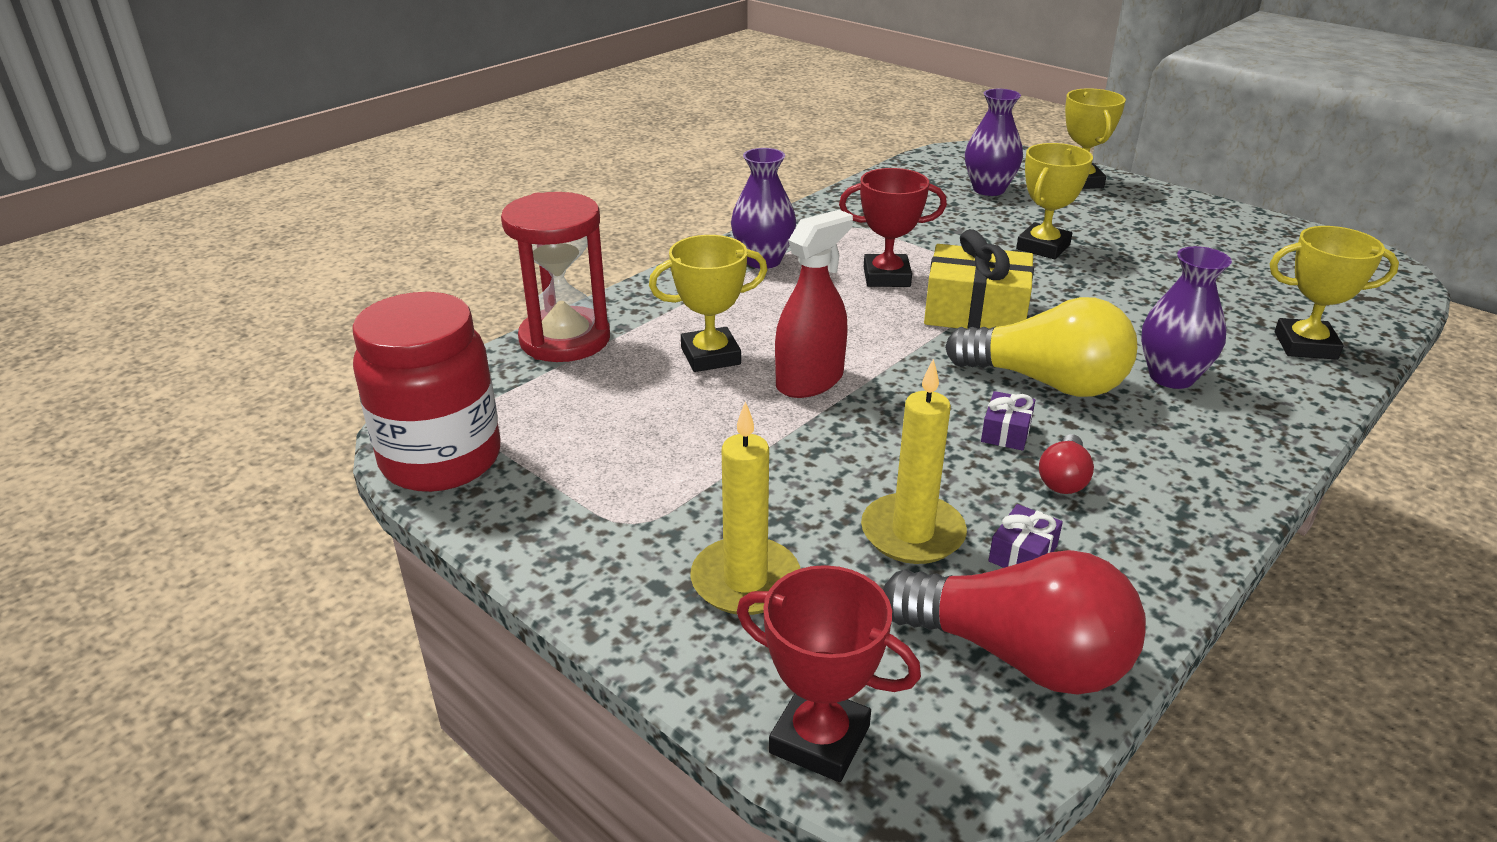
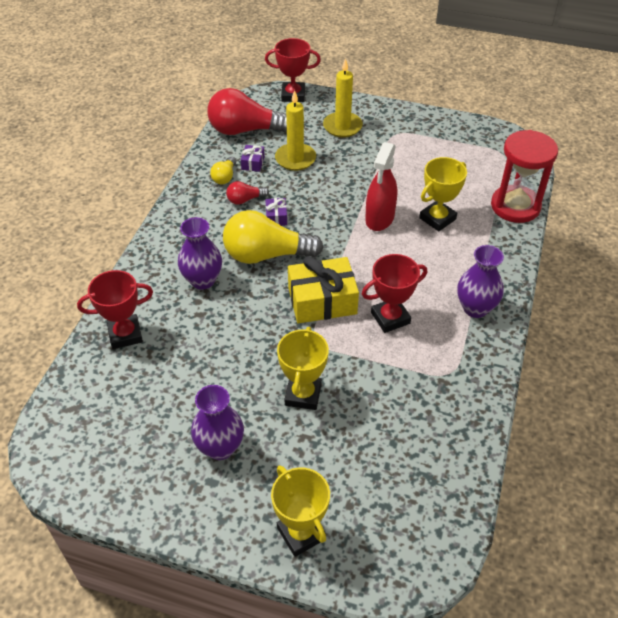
camera: 155 degrees right, 15 degrees up
(441, 460) = (489, 134): red jar -> none
(988, 189) = (375, 481): purple vase -> purple vase (220, 447)
(1063, 479) = (245, 200): red light bulb -> red light bulb turned 105 degrees counterclockwise
(1102, 540) = (225, 177): none -> yellow light bulb
(1305, 345) = (125, 334): yellow trophy -> red trophy

